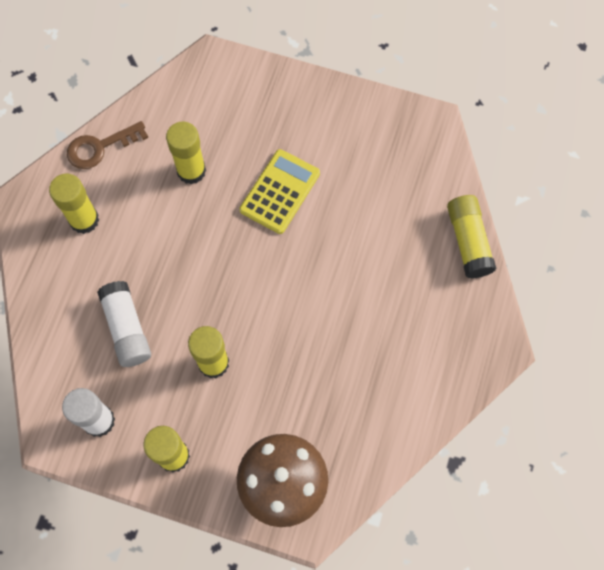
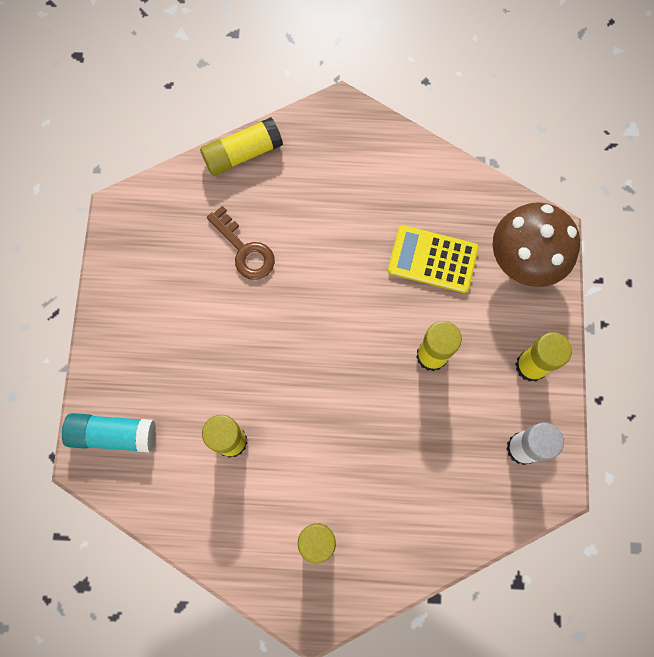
camera: 105 degrees left, 5 degrees up
(100, 147) = (226, 553): brown key -> brown key (245, 250)
(127, 328) = (423, 452): white glue stick -> none
(227, 82) = (113, 434): none -> turquoise glue stick
(280, 192) = (233, 342): yellow calculator -> yellow calculator (432, 259)

